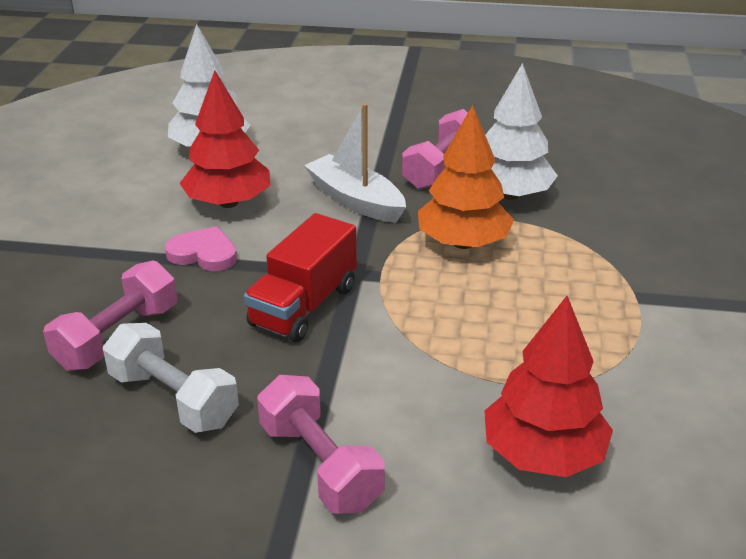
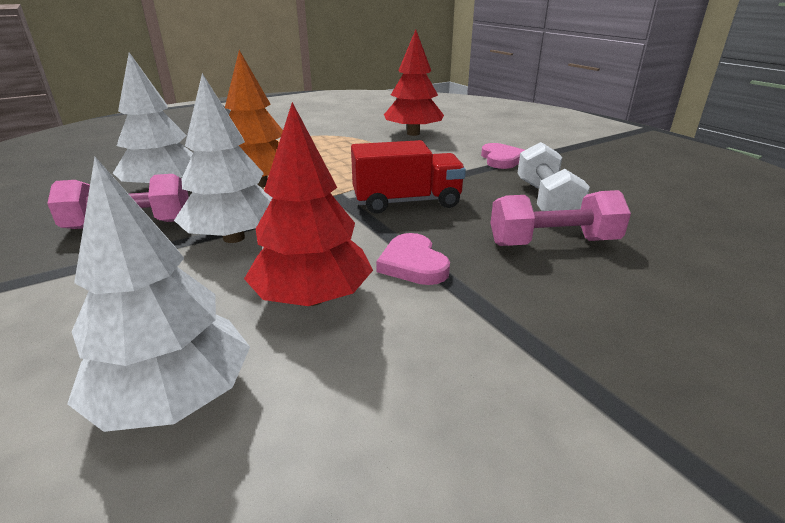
camera: 130 degrees left, 5 degrees down
(320, 465) = (501, 159): pink dumbbell -> pink heart
(355, 200) = (234, 237): white boat -> white tree

